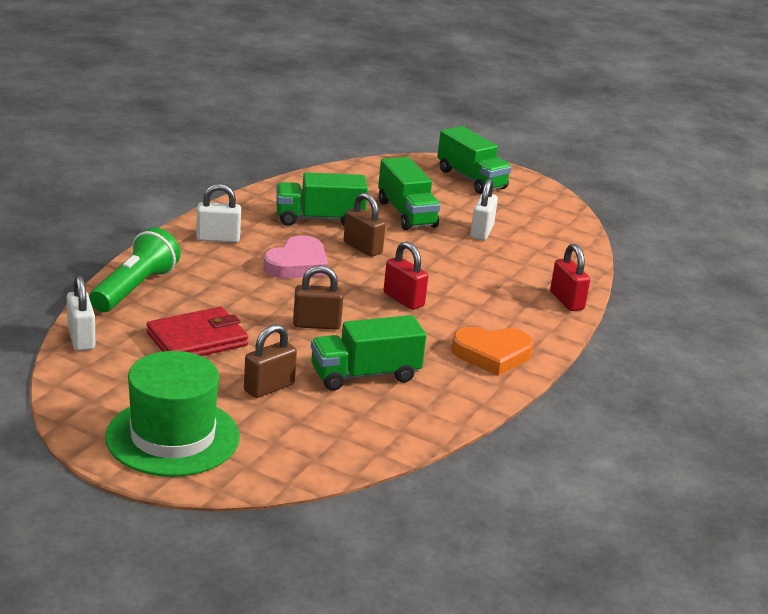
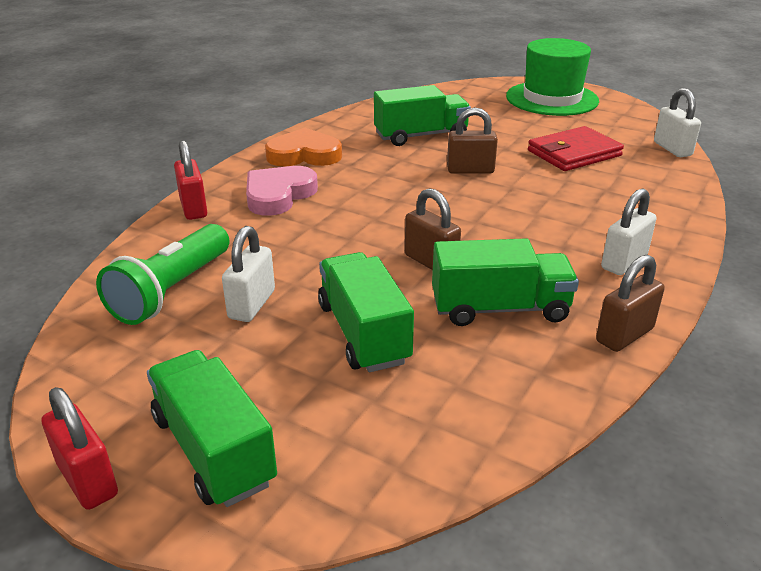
camera: 175 degrees left, 5 degrees up
(134, 288) = (668, 193): green flashlight -> green flashlight (172, 291)
(218, 239) = (624, 262): white padlock -> white padlock turned 45 degrees counterclockwise
(269, 387) = (497, 125): brown padlock -> brown padlock (624, 335)
(297, 264) = (509, 232): pink heart -> pink heart (278, 195)
(403, 300) = (382, 198): red padlock -> red padlock (87, 480)

